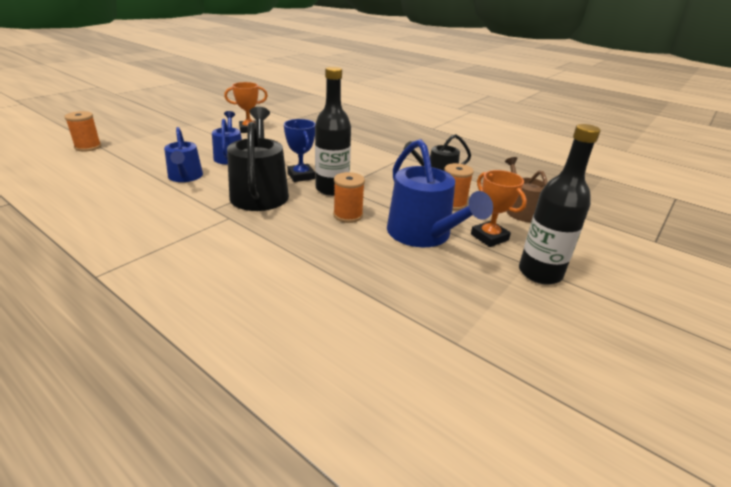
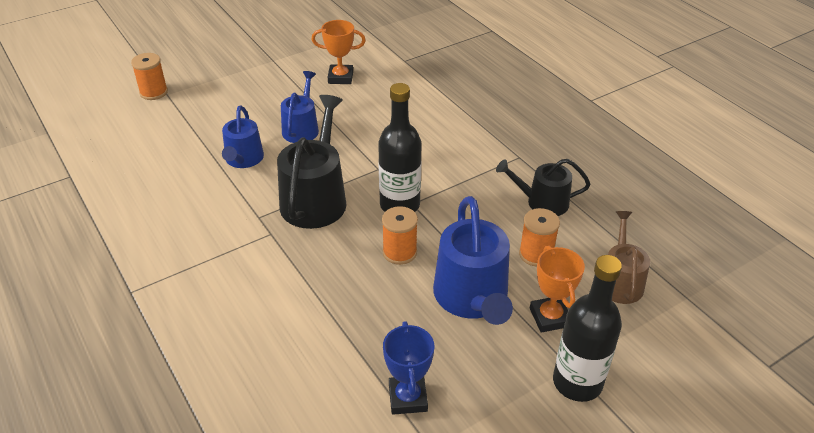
camera: 20 degrees right, 10 degrees up
(301, 176) = (372, 176): blue trophy -> blue trophy (408, 398)

